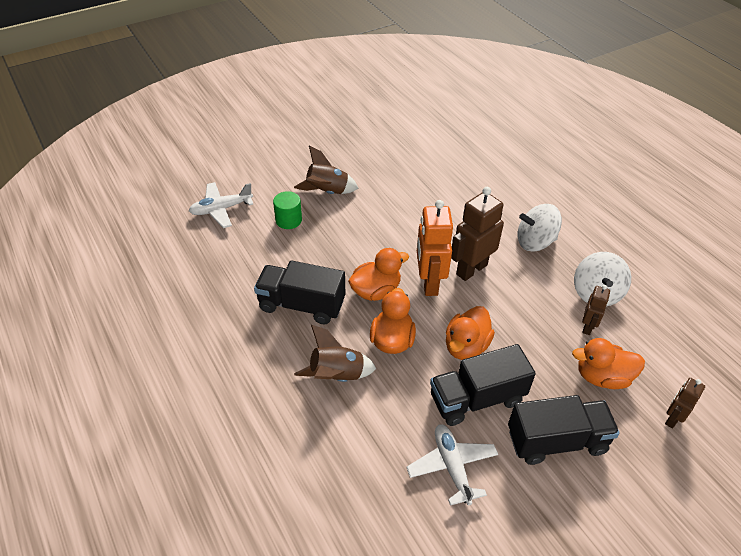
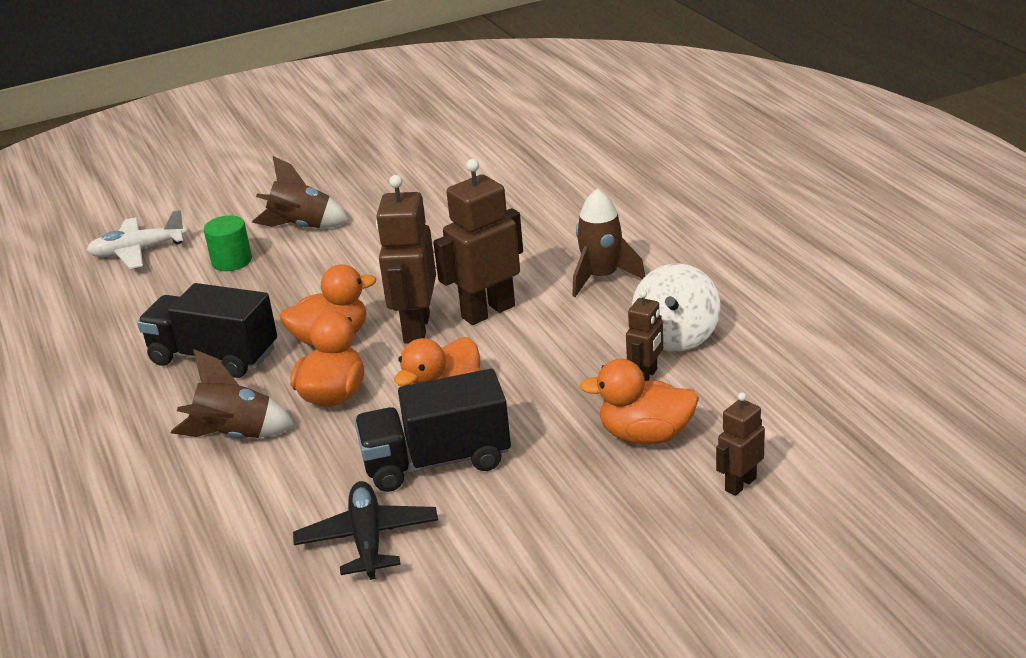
camera: 10 degrees right, 15 degrees down
(429, 283) = (416, 328): orange robot -> brown robot
(452, 467) = (368, 539): white plane -> black plane
(535, 242) = (601, 277): white spinning top -> brown rocket
(556, 441) = (542, 510): black truck -> none

